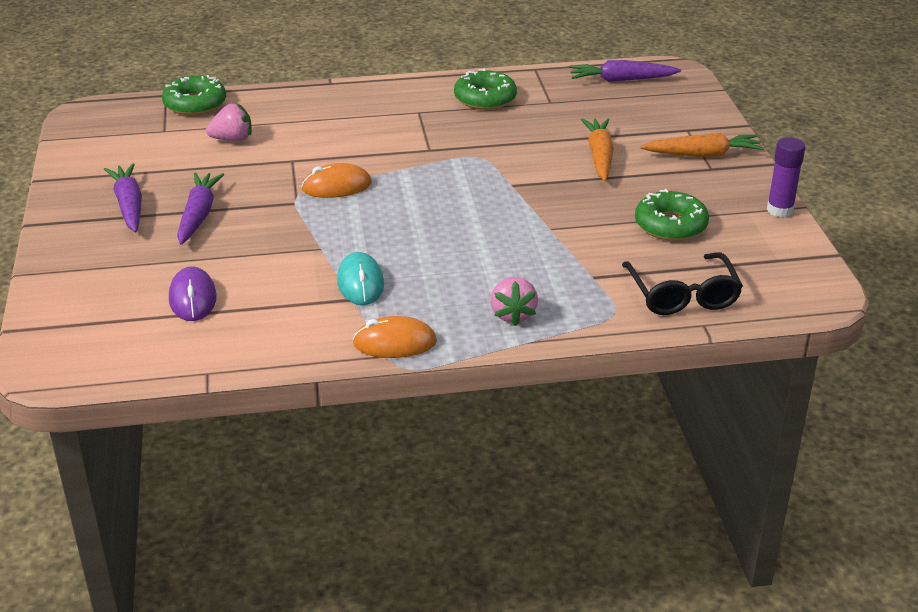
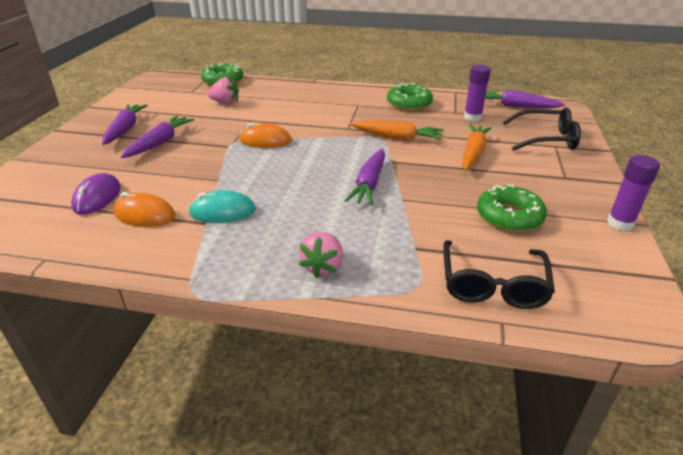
camera: 20 degrees right, 0 degrees up
(360, 283) = (222, 212): turquoise mouse -> turquoise mouse turned 75 degrees clockwise
(395, 343) = (206, 269): orange mouse -> orange mouse (144, 215)
(503, 218) = (369, 184): none -> purple carrot
(575, 106) = (472, 117): none -> purple glue stick
(673, 122) = (545, 139): none -> black glasses
(703, 154) = (562, 166): orange carrot -> orange carrot (397, 137)

